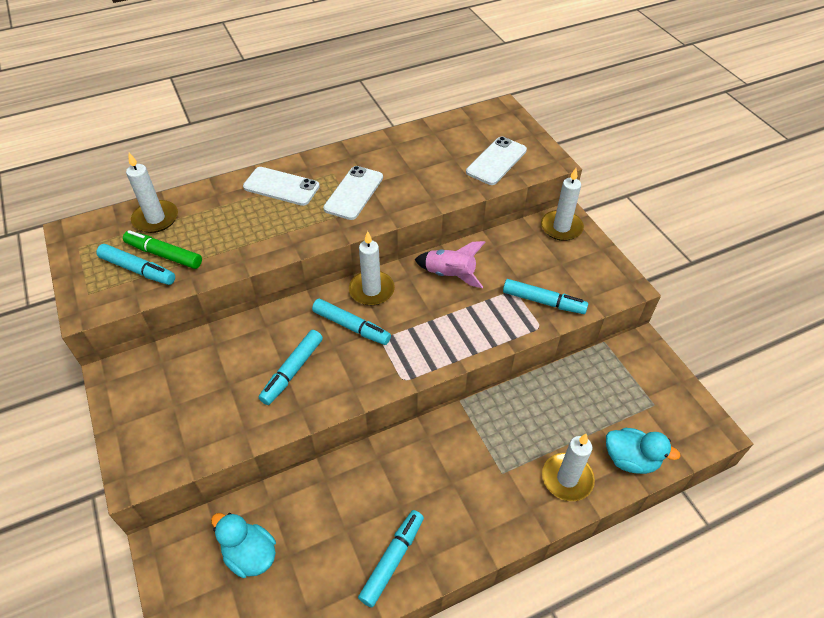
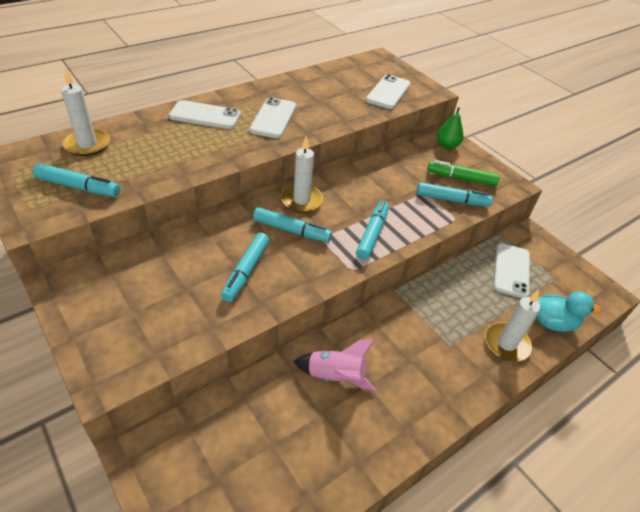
camera: 15 degrees left, 5 degrees down
(164, 255) = (103, 173): green marker -> green marker (461, 178)
(250, 555) = (233, 450): turquoise duck -> none
(392, 560) = (374, 435): turquoise marker -> turquoise marker (372, 234)
(449, 275) = (366, 184): pink rocket -> pink rocket (335, 376)
(561, 227) = (447, 145): white candle -> green pear
(603, 389) = (511, 270): none -> white phone

